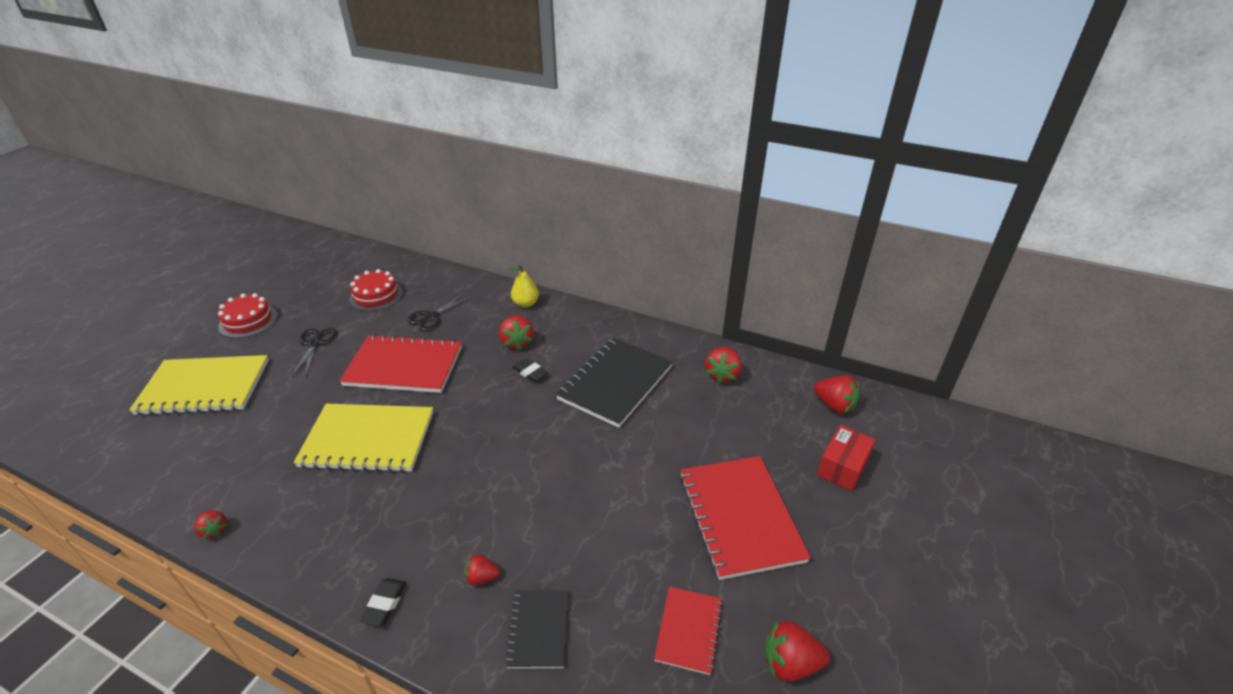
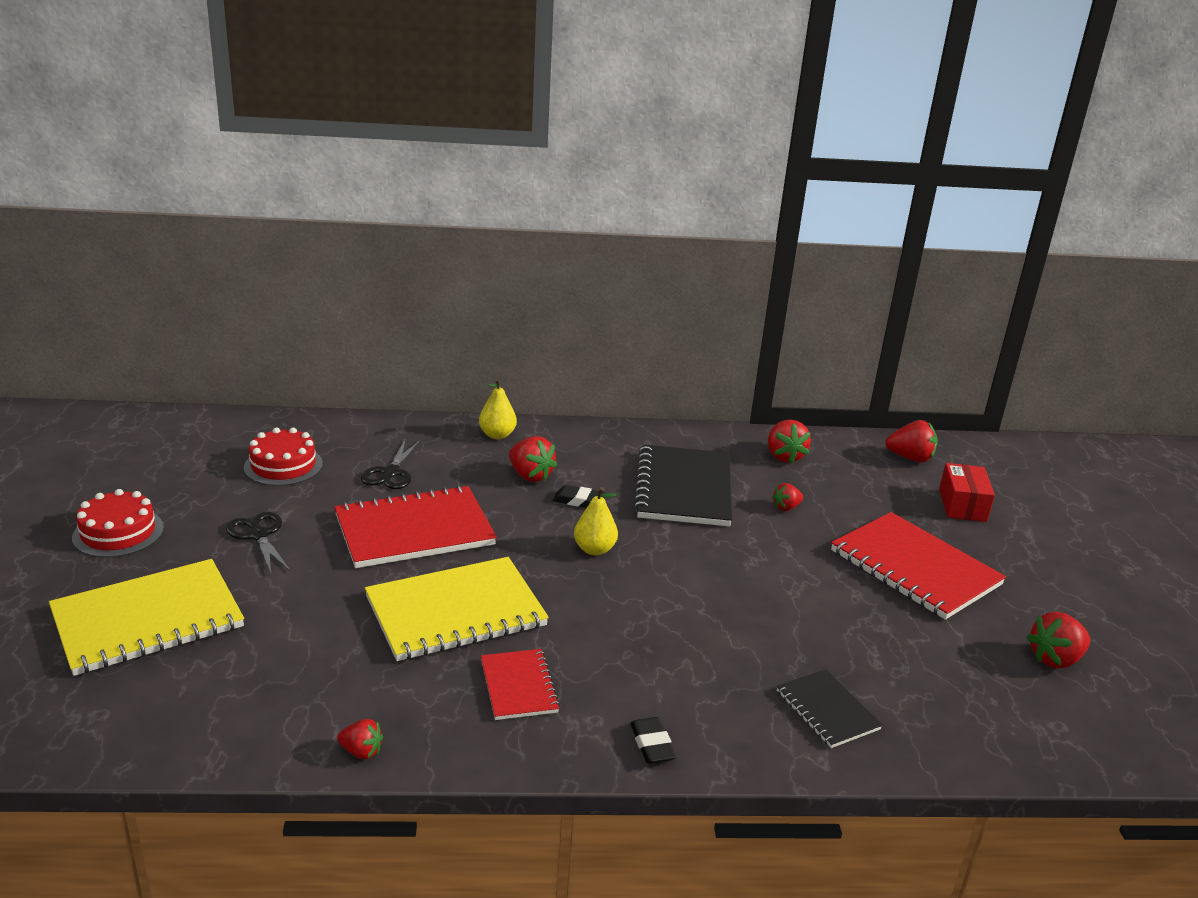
camera: 30 degrees left, 10 degrees down
(482, 577) = (727, 690): red strawberry -> red strawberry (786, 507)
(503, 417) = (594, 549): none -> yellow pear
(688, 630) = (956, 665): red notebook -> red notebook (518, 686)

